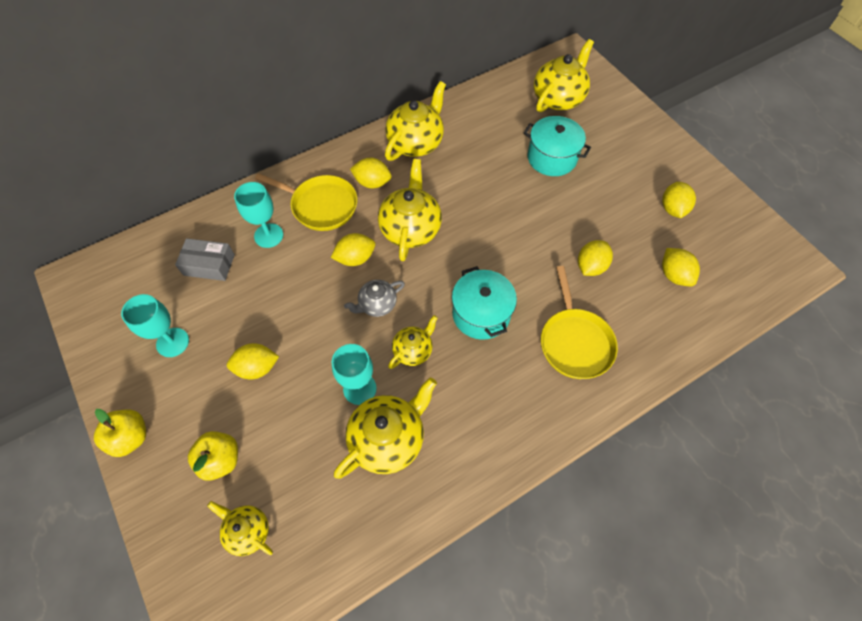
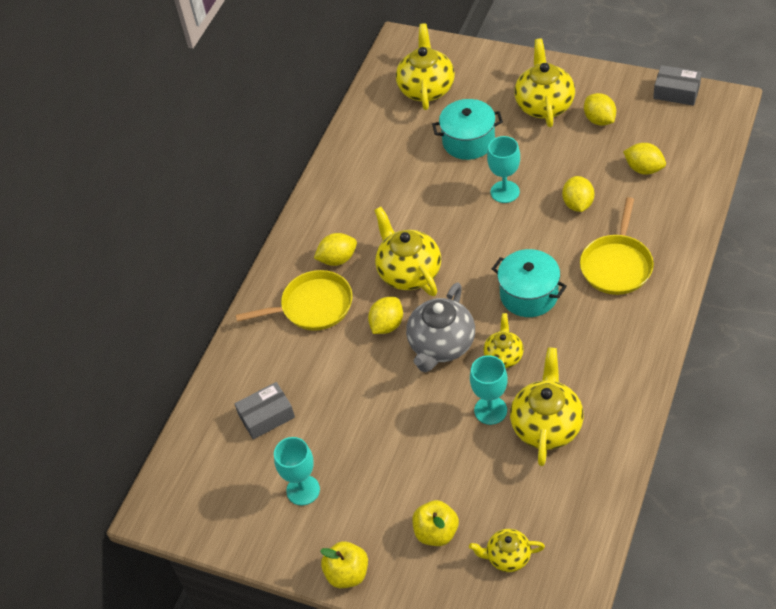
camera: 30 degrees left, 10 degrees down
(257, 368) = (394, 455): yellow lemon -> none
(268, 235) = (293, 359): turquoise goblet -> turquoise goblet (505, 192)
(377, 304) = (441, 345): grey teapot -> grey teapot, size x1.74
(416, 143) = (341, 203): yellow teapot -> yellow teapot (544, 105)
(575, 342) = (617, 265): yellow pan -> yellow pan turned 60 degrees clockwise
(762, 228) = (676, 92): none -> grey box

